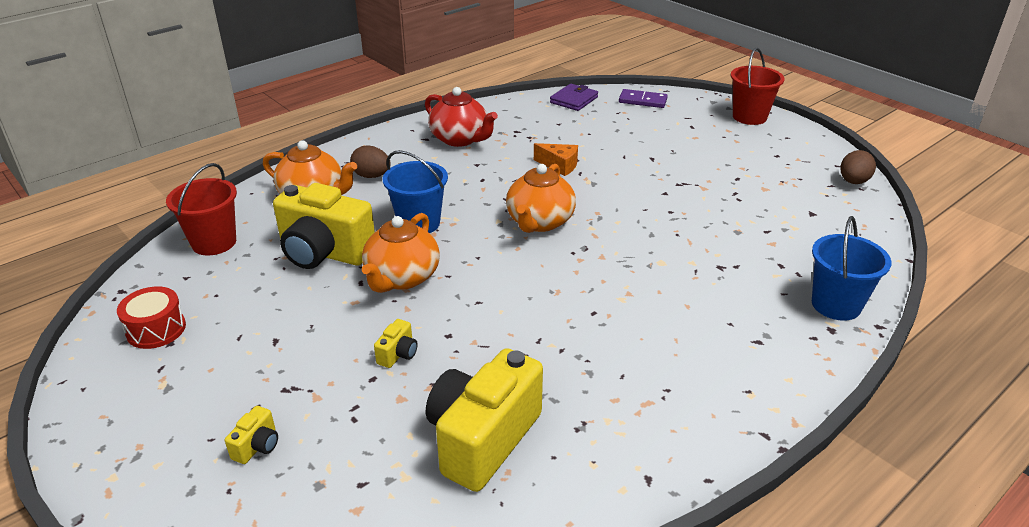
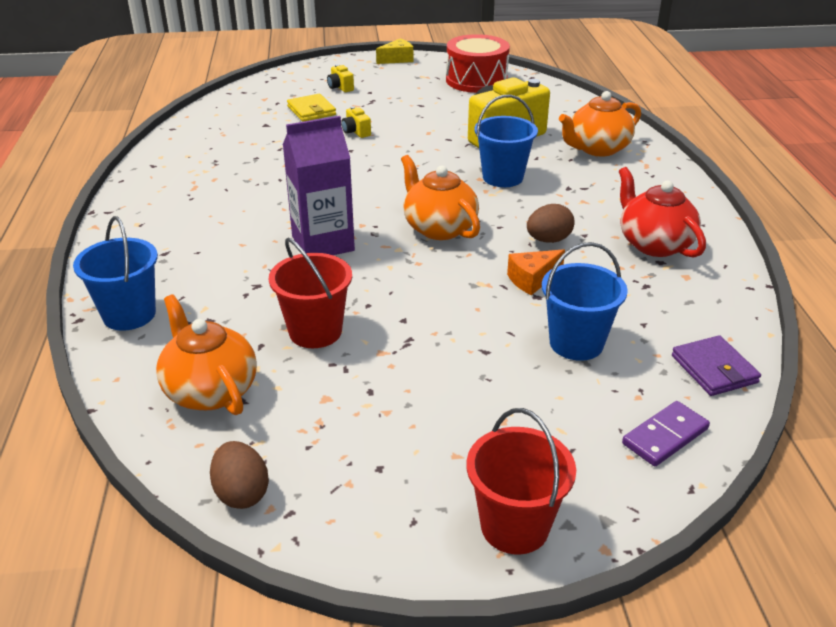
camera: 125 degrees right, 0 degrees up
(91, 445) = (397, 59): none -> yellow cheese
(156, 329) = (476, 80): red drum -> red drum, size x1.65
(214, 242) = (562, 106): red bucket -> red bucket (315, 331)
(364, 429) = (311, 111): none -> yellow wallet
(372, 176) = (611, 179): brown egg -> brown egg (548, 240)
(402, 278) = (434, 152): orange teapot -> orange teapot (210, 390)
(460, 139) = (654, 244): red teapot -> red teapot turned 75 degrees clockwise
(482, 439) = (254, 135): yellow camera -> none
(605, 136) = (576, 343): none -> blue bucket
(630, 265) = (323, 243): none -> purple carton

